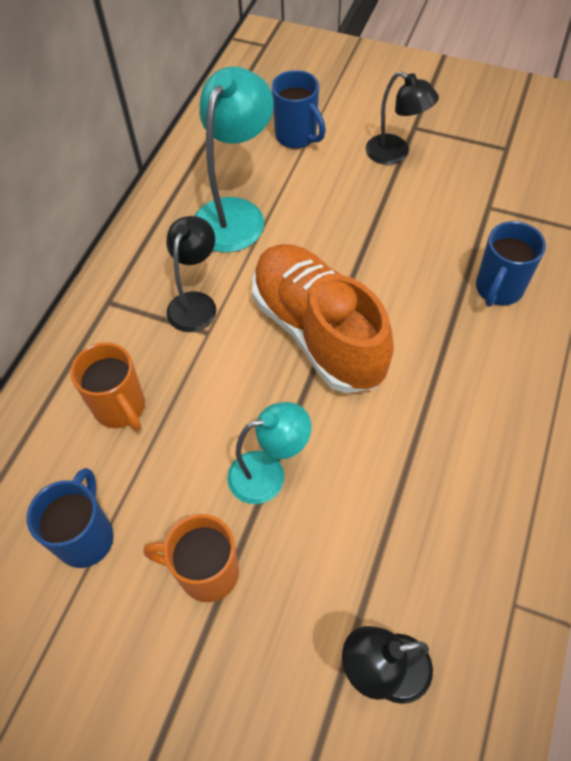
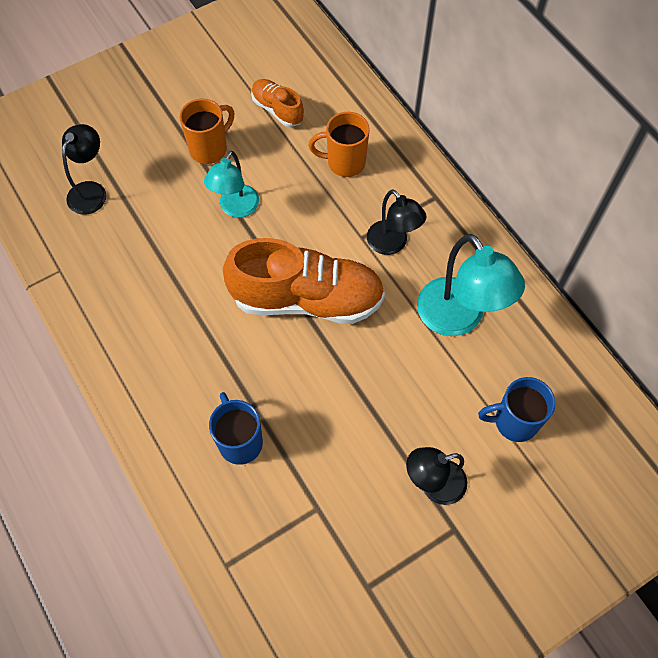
camera: 125 degrees right, 5 degrees up
(86, 537) = (277, 109): blue mug -> orange shoe

